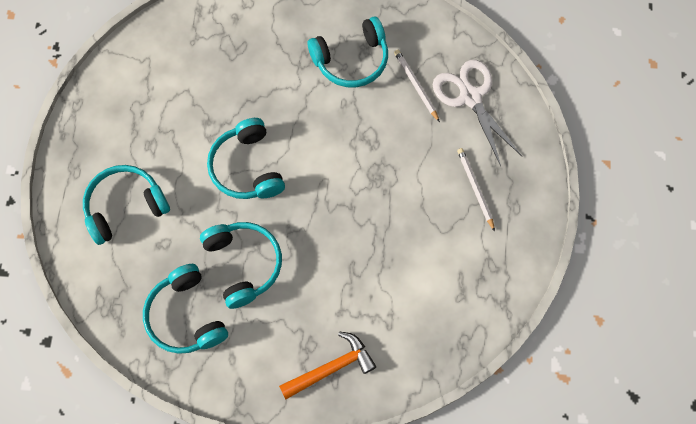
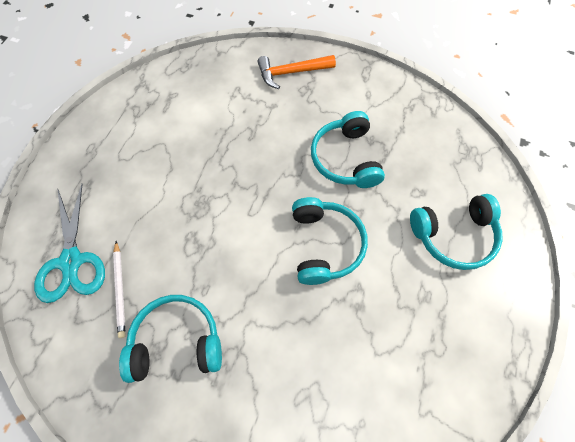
camera: 165 degrees left, 5 degrees down
(186, 316) = (402, 131): turquoise headphones -> none
(470, 97) = (71, 261): white scissors -> turquoise scissors
(475, 188) = (116, 172): white pencil -> none

